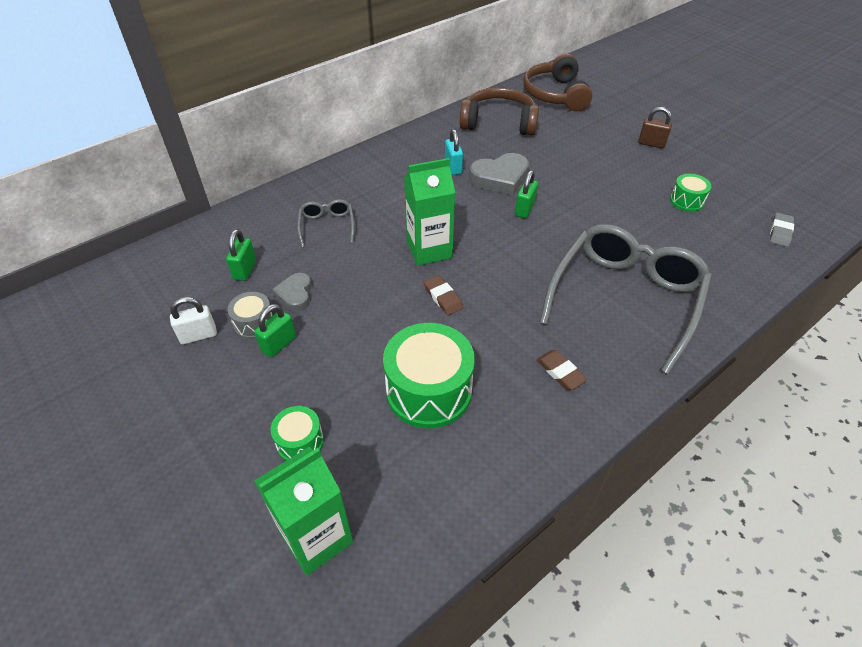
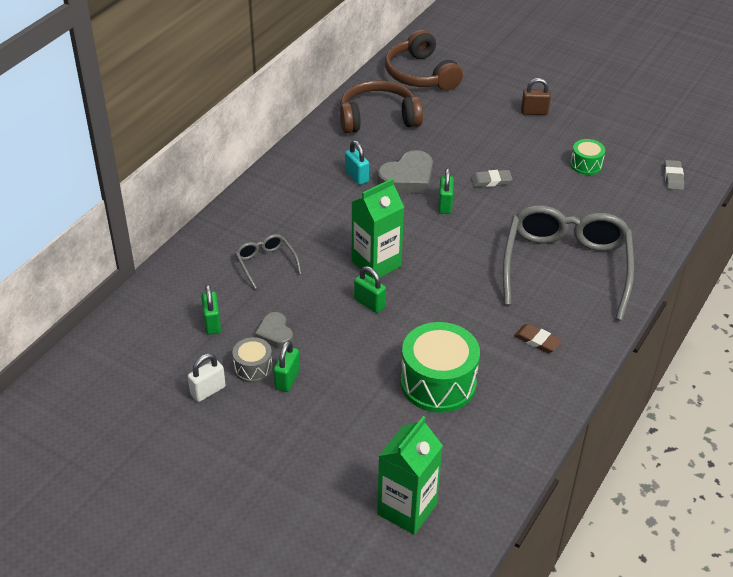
camera: 20 degrees left, 5 degrees down
(300, 442) = (353, 449): green drum -> none
(402, 287) = (369, 303): none -> green padlock
(443, 297) = (410, 304): brown eraser -> none
(581, 196) = (491, 181): none -> grey eraser

